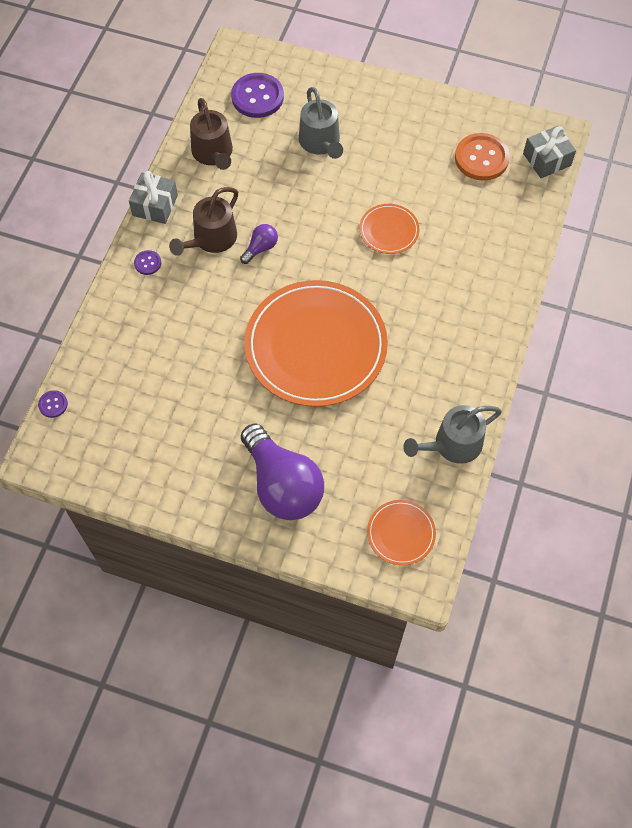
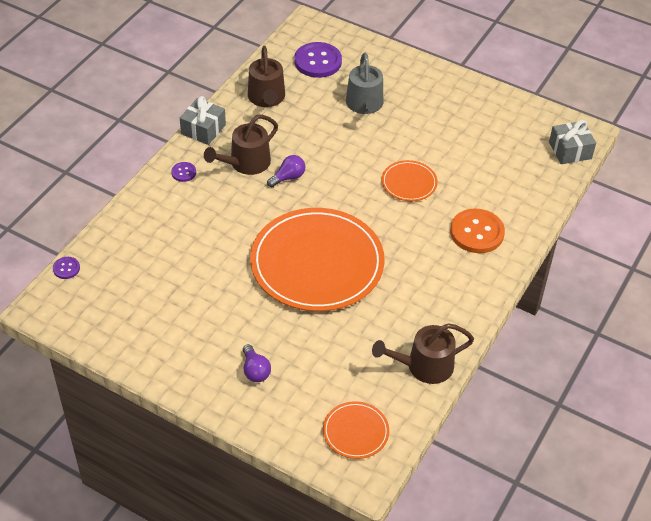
camera: 10 degrees right, 15 degrees down
(282, 485) = (255, 371): purple light bulb -> purple light bulb, size x0.44
(453, 444) = (424, 366): grey watering can -> brown watering can
(481, 158) = (509, 140): orange button -> orange button (477, 232)

